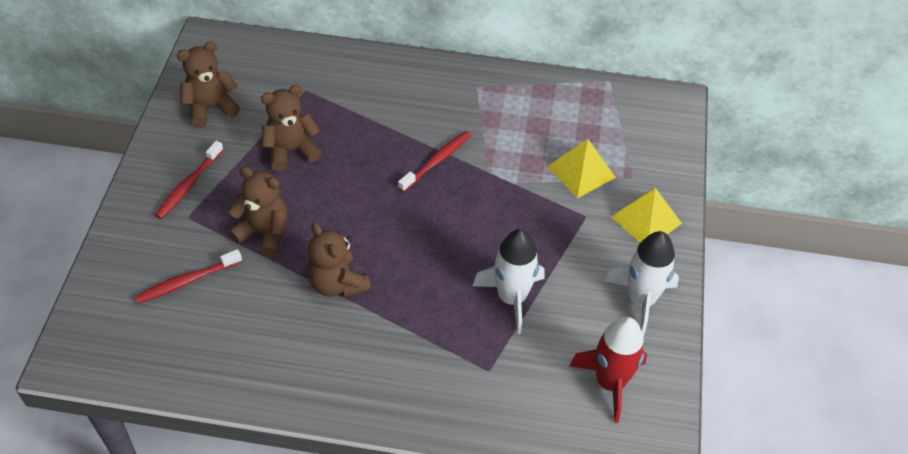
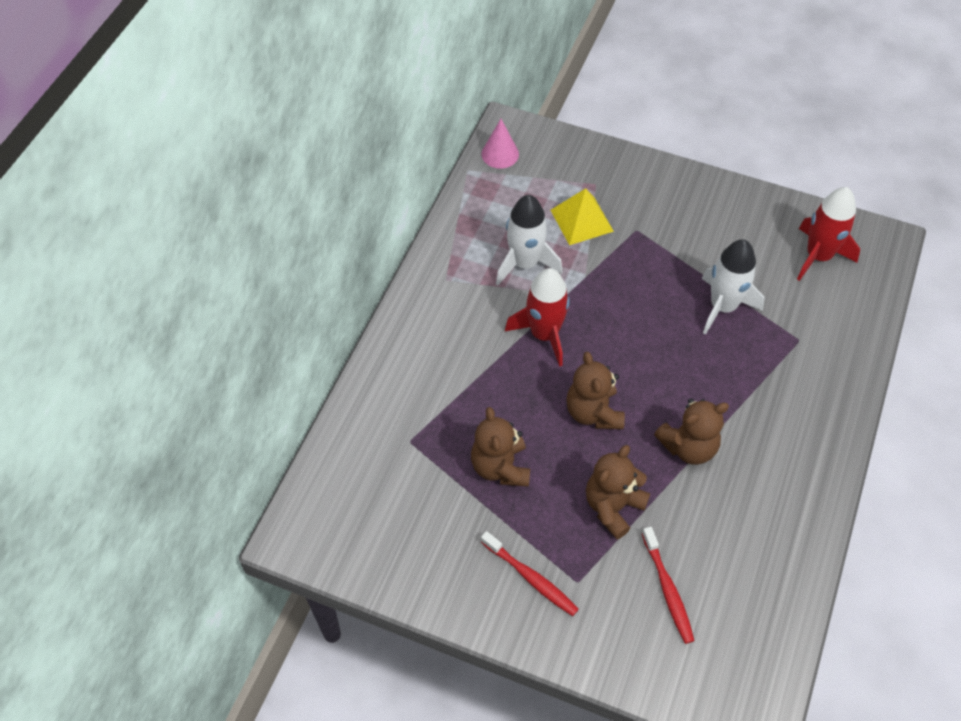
camera: 75 degrees left, 5 degrees up
(211, 108) = (413, 544): brown teddy bear -> brown teddy bear (593, 412)
(436, 161) = (544, 334): red toothbrush -> red rocket
(639, 100) = (500, 154): none -> pink cone
(641, 300) = (736, 214): white rocket -> white rocket (524, 263)
(646, 220) = (648, 187): yellow pyramid -> none

